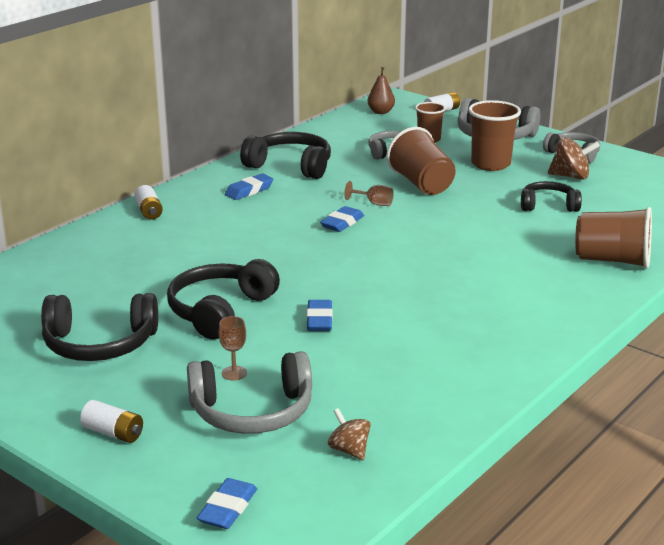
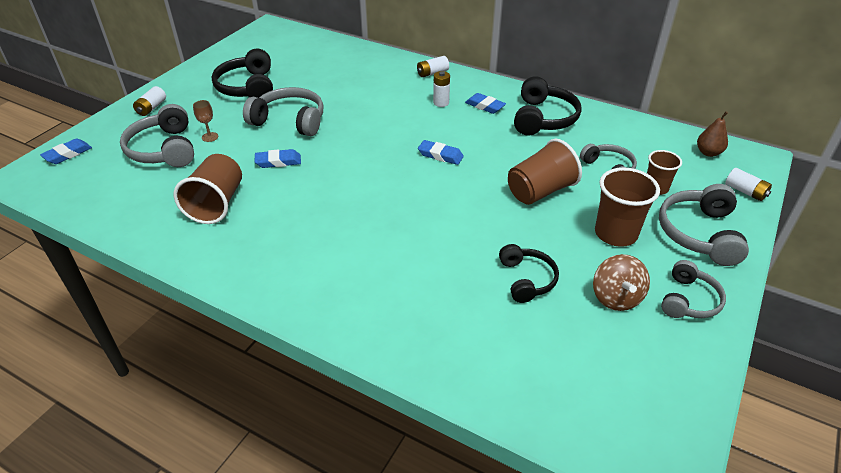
camera: 80 degrees right, 15 degrees up
(220, 311) = (289, 121): black headphones -> grey headphones
(227, 213) = (441, 103): none -> white battery
(228, 509) = (68, 154): blue eraser -> blue eraser turned 60 degrees counterclockwise
(349, 450) = (112, 191): brown spinning top -> none
(374, 203) = (486, 168): brown goblet -> none
(612, 260) = (407, 329): brown cup -> brown cup (216, 204)

